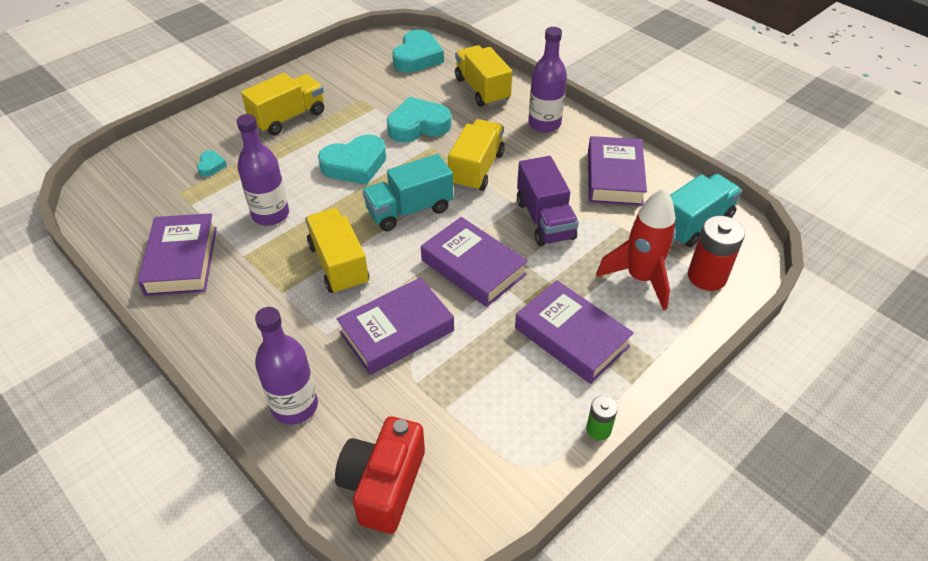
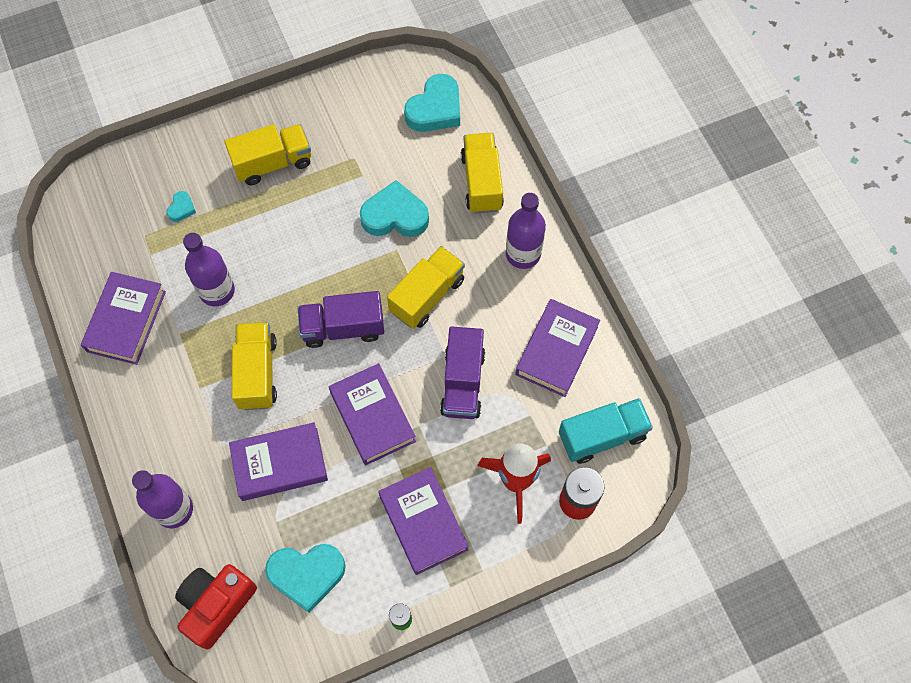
camera: 20 degrees right, 20 degrees up
(355, 165) = (314, 251): turquoise heart -> turquoise heart (307, 575)
(409, 210) = (343, 328): turquoise truck -> purple truck

